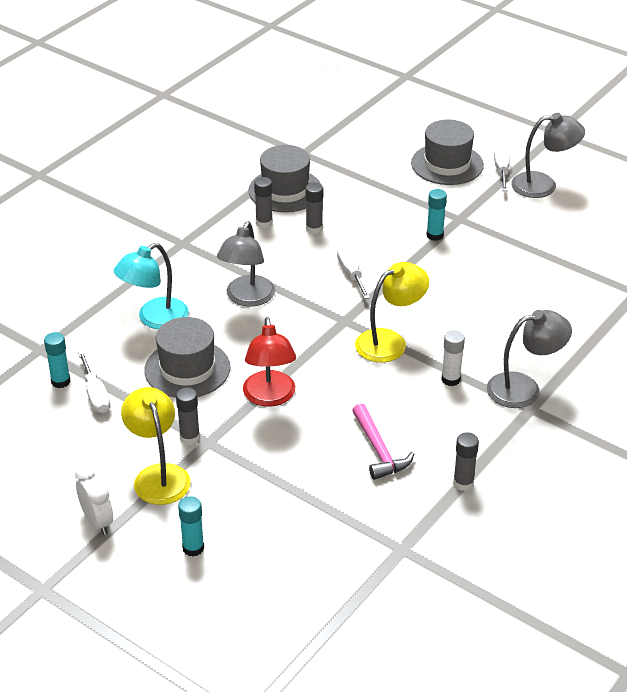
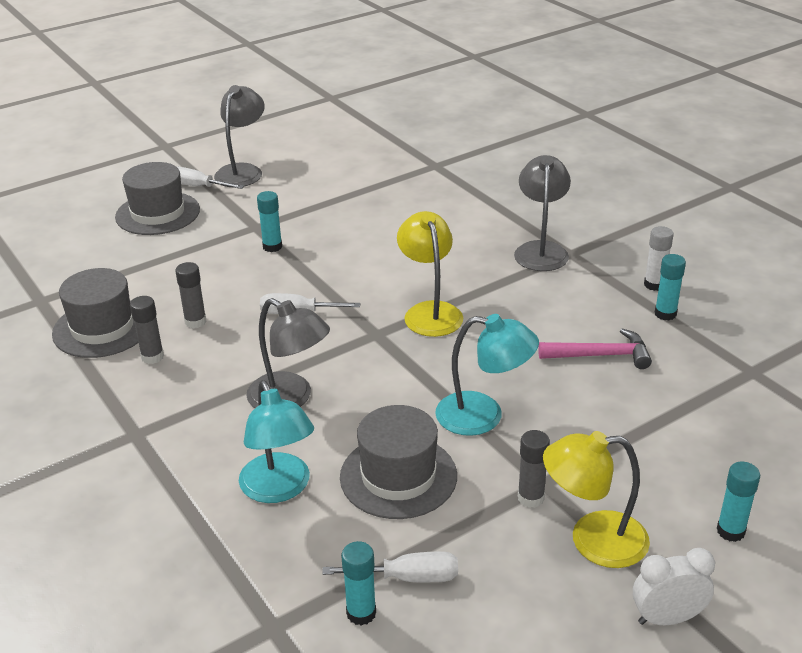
camera: 70 degrees left, 5 degrees down
(270, 397) = (483, 416): red lamp -> turquoise lamp
(450, 379) = (509, 287): white glue stick -> white glue stick (654, 285)
(463, 483) = (665, 314): grey glue stick -> turquoise glue stick

